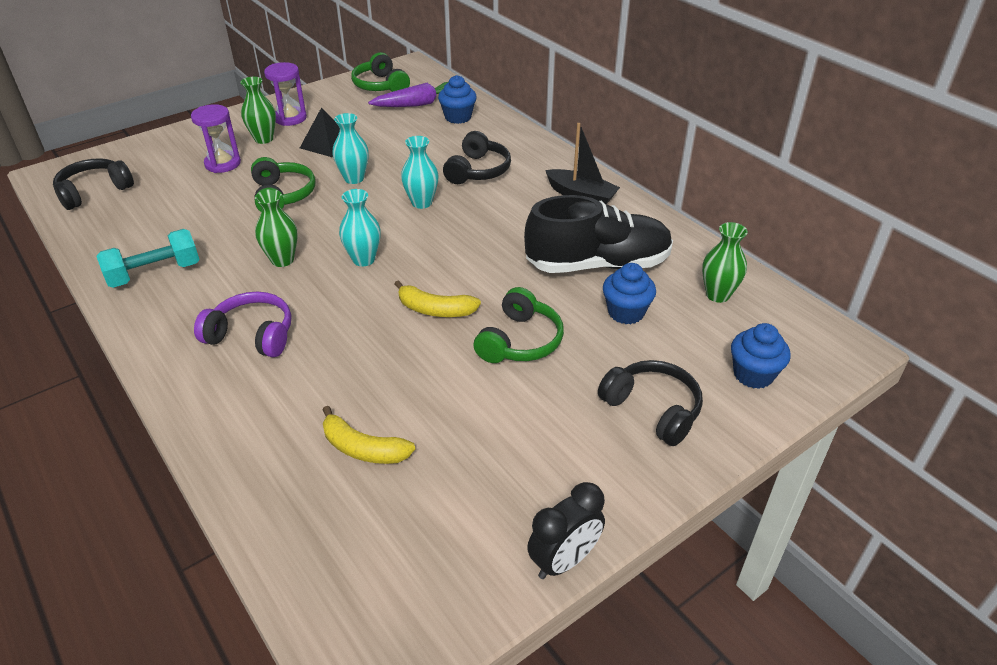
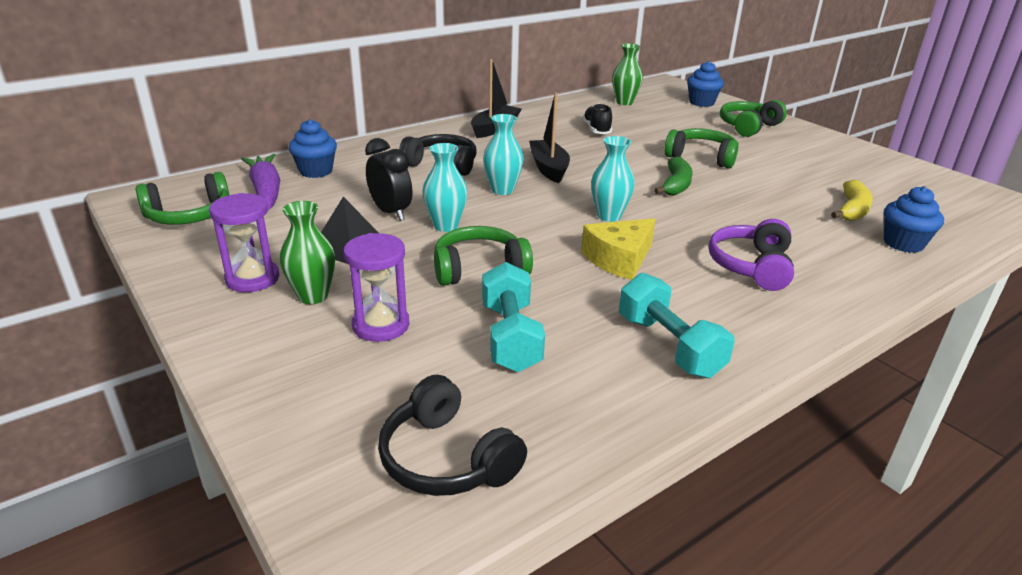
camera: 90 degrees left, 10 degrees down
(192, 209) = (510, 337): none -> turquoise dumbbell
(282, 260) = (619, 259): green vase -> yellow cheese
(435, 310) = (675, 185): yellow banana -> green banana
(474, 228) = (548, 168): none -> black boat
(564, 560) = (887, 154): black clock -> black clock (390, 212)
(597, 264) = (596, 130): black shoe -> black shoe, size x0.47
(626, 312) = (653, 126): blue cupcake -> blue cupcake (903, 243)
(652, 409) = (748, 127): black headphones -> green headphones

